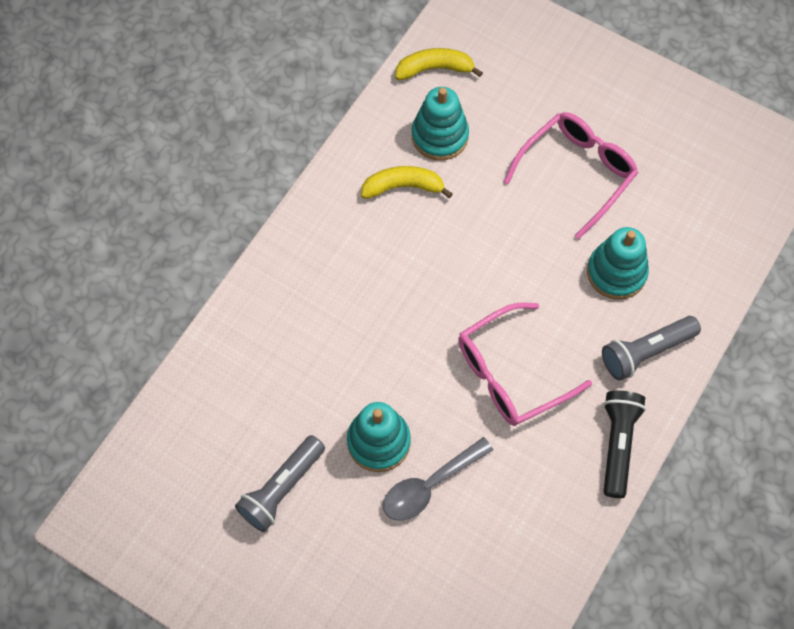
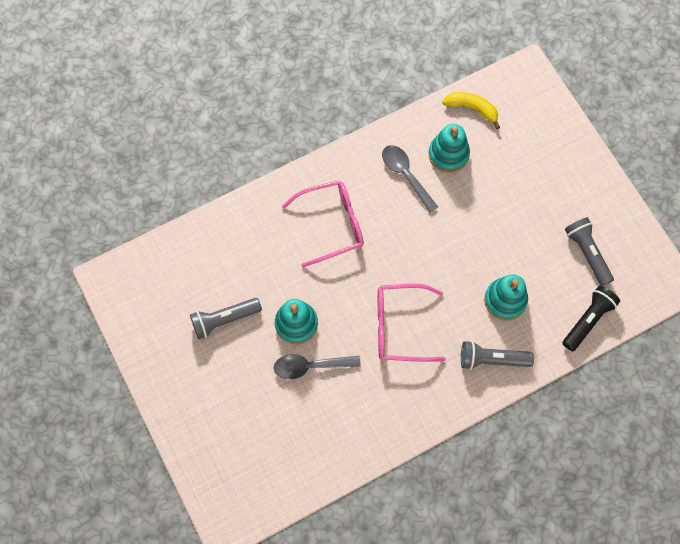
camera: 30 degrees right, 5 degrees up
(403, 187) = (405, 175): yellow banana -> grey spoon
(577, 173) = (520, 223): pink glasses -> pink glasses (332, 224)
(618, 444) = (438, 405): black flashlight -> black flashlight (588, 320)
(675, 167) = (587, 253): none -> grey flashlight

